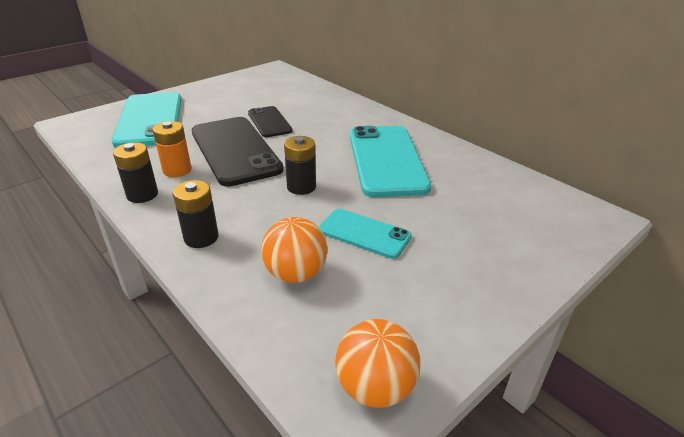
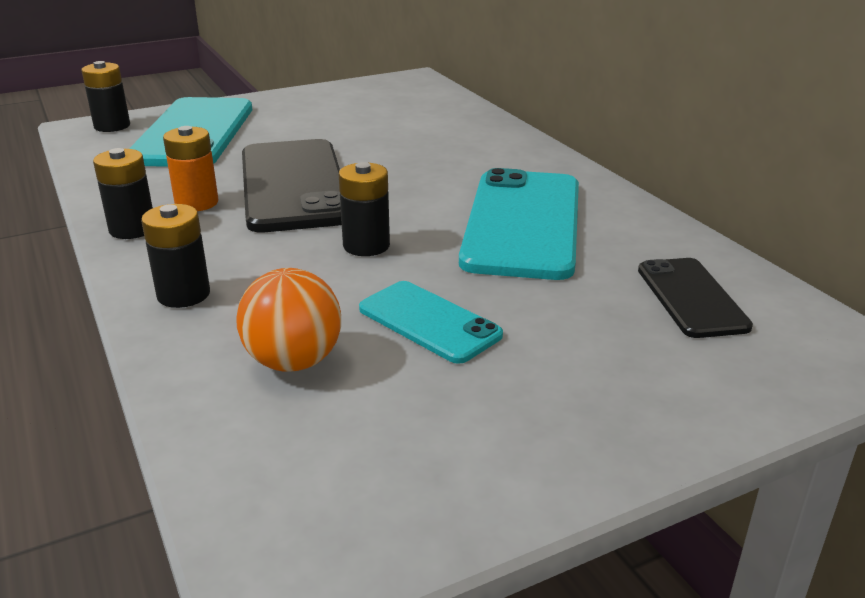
camera: 15 degrees right, 5 degrees down
(89, 120) = (112, 126): none -> black battery
(269, 122) = (366, 152): black phone -> black phone (691, 298)
(375, 387) = (329, 534): orange ball -> none

